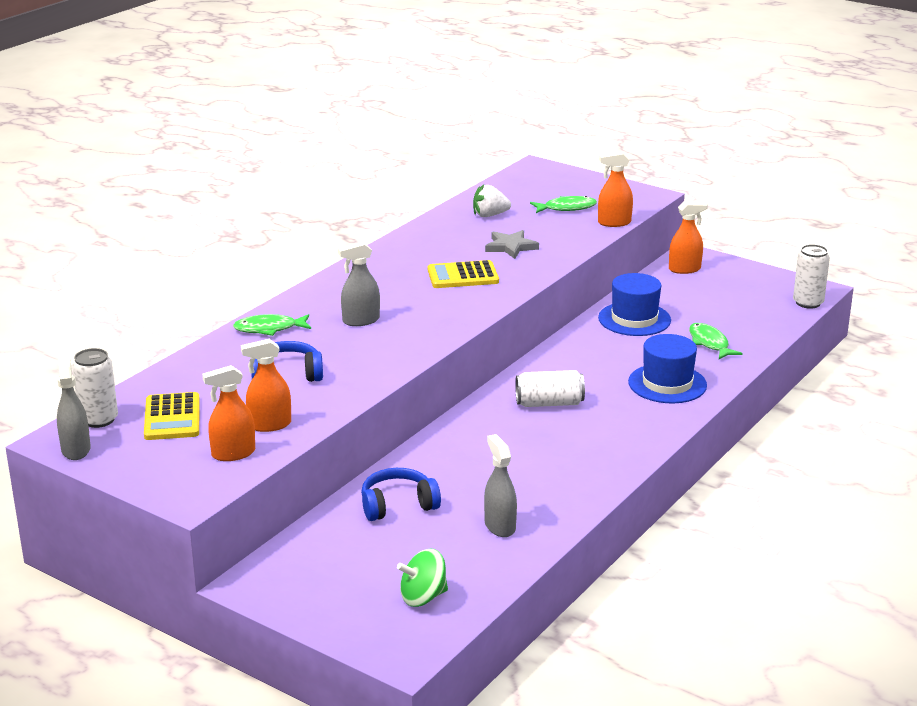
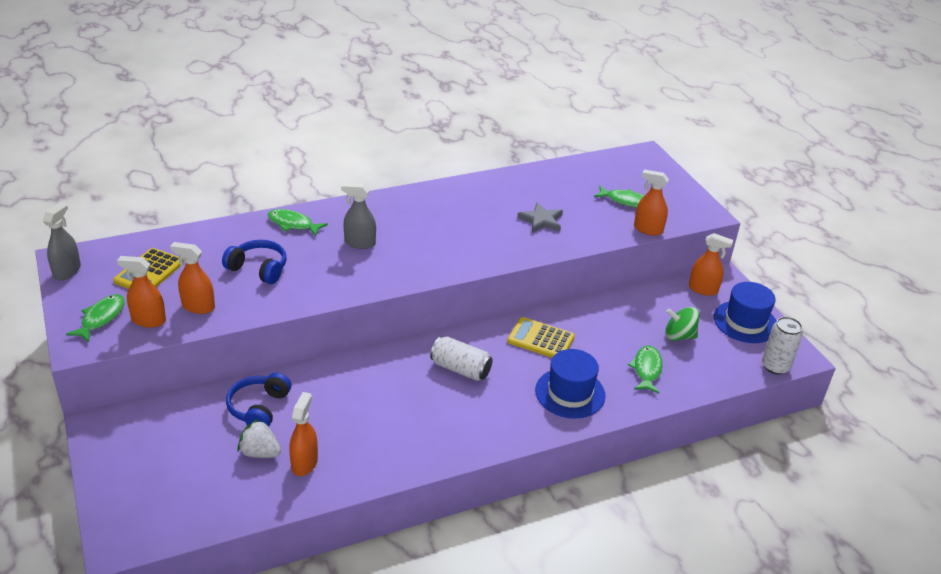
camera: 30 degrees right, 10 degrees up
(99, 419) = (107, 253): white can -> none
(178, 470) = (101, 318): none -> green fish
(398, 505) = (259, 408): blue headphones -> blue headphones turned 90 degrees counterclockwise
(423, 597) = (186, 498): green spinning top -> green spinning top (679, 336)
(463, 276) = (475, 233): yellow calculator -> yellow calculator (541, 339)
(489, 215) = (559, 185): white strawberry -> white strawberry (260, 452)
(499, 526) = (304, 463): grey spray bottle -> orange spray bottle
(634, 319) = (610, 320): blue hat -> blue hat (745, 322)

